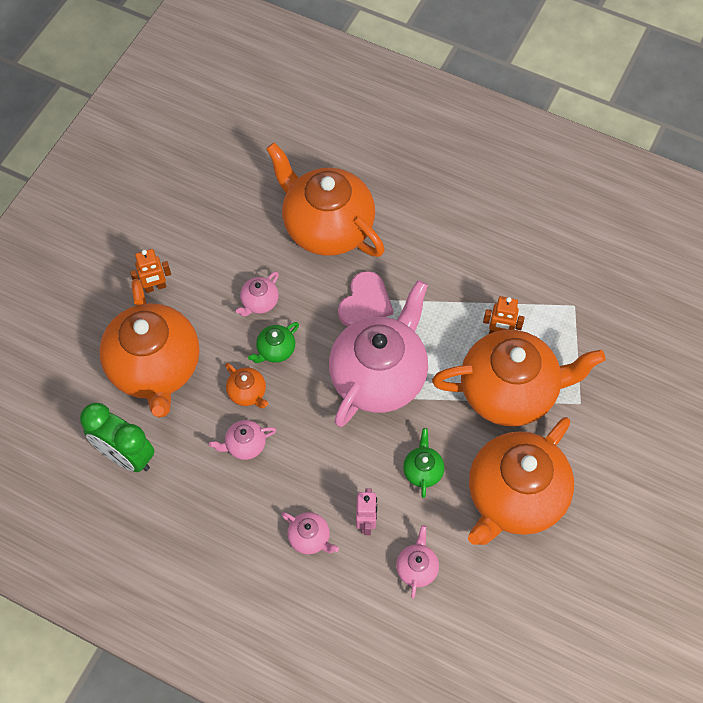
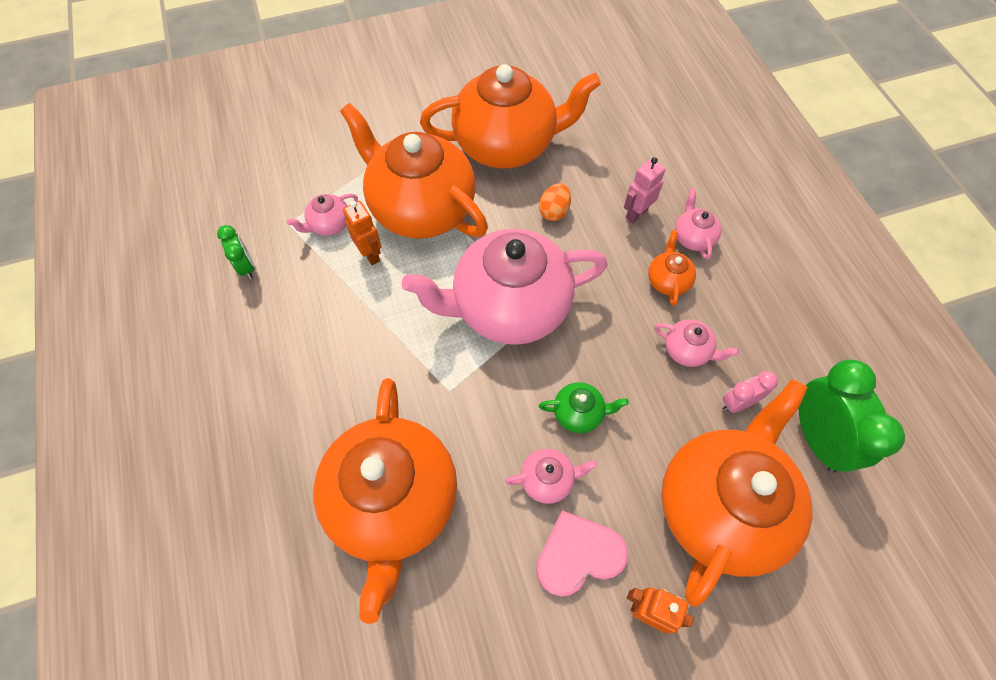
camera: 135 degrees left, 0 degrees up
(188, 437) = (737, 403): none -> pink clock
(247, 393) = (643, 395): orange teapot -> orange teapot (667, 280)
(365, 303) = (448, 382): pink heart -> pink heart (578, 554)
(417, 568) = (627, 159): pink teapot -> pink teapot (329, 224)
(423, 470) = (554, 211): green teapot -> orange egg
(558, 260) = (246, 267): none -> green clock

